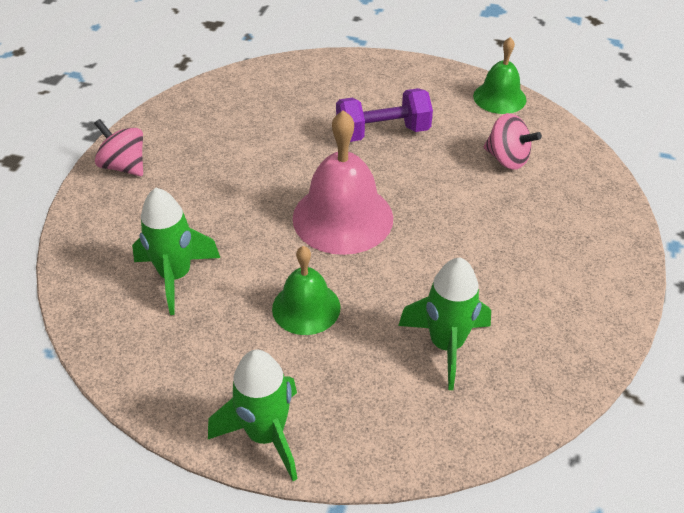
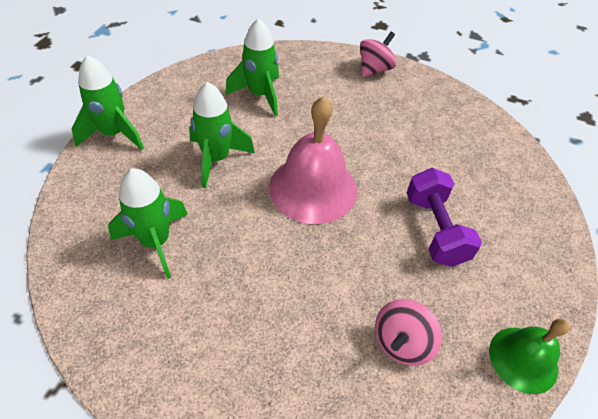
camera: 90 degrees right, 5 degrees up
(306, 307) = (216, 159): green bell -> green rocket

